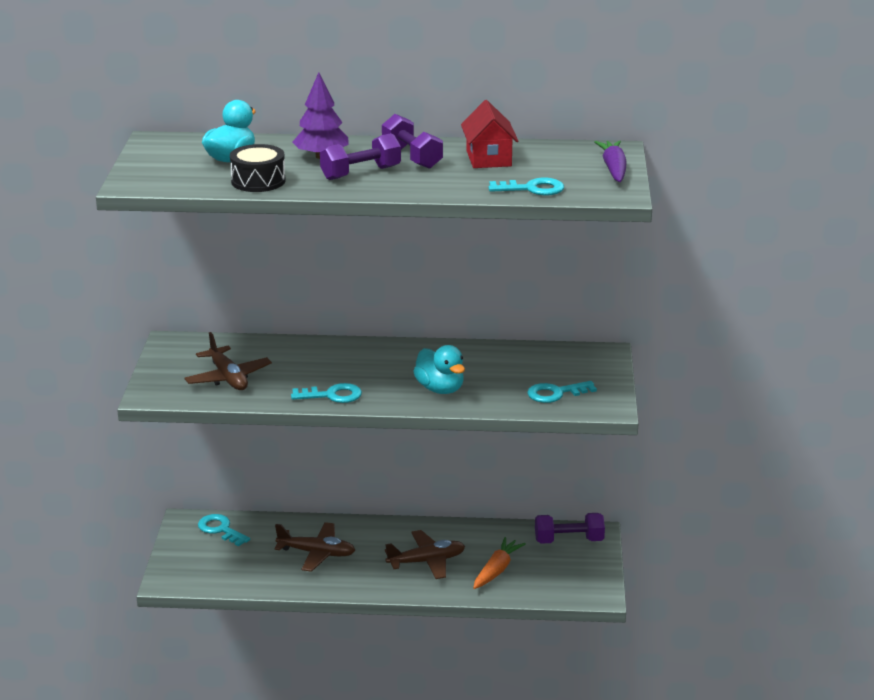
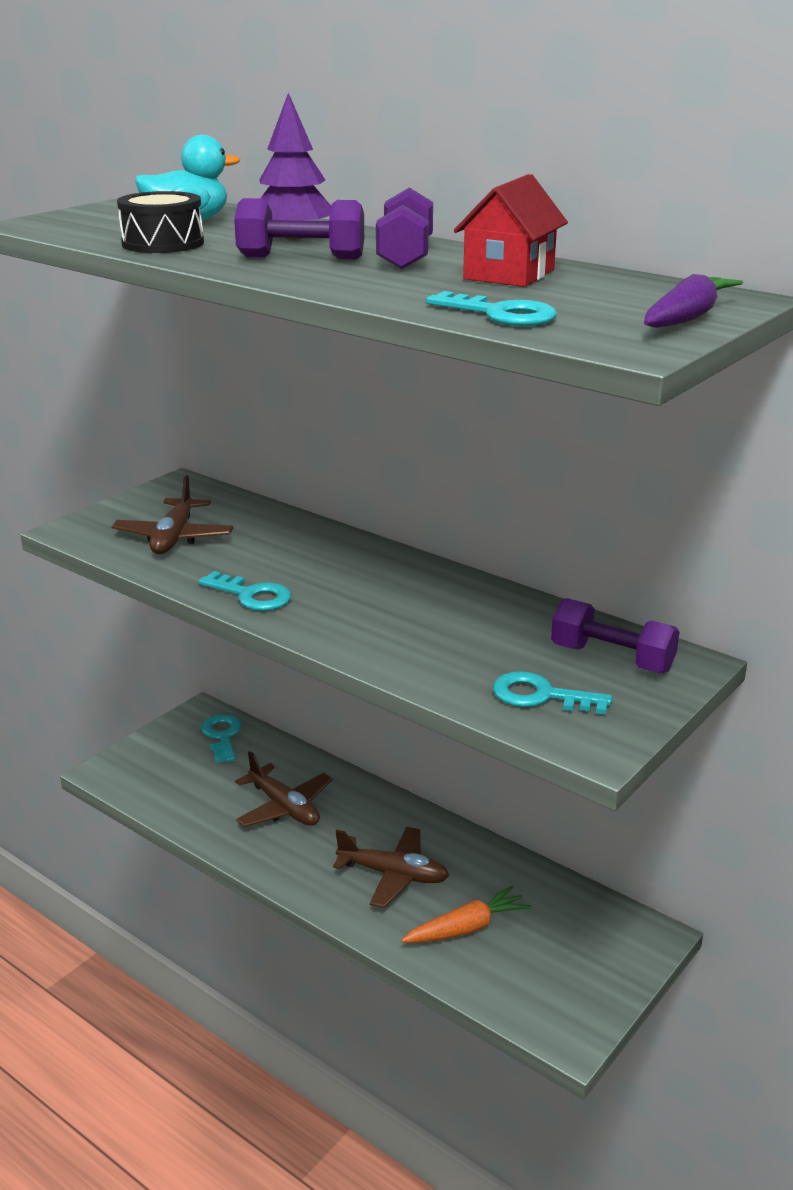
camera: 35 degrees right, 0 degrees up
(440, 389) = (390, 633): turquoise duck -> none
(569, 540) = (603, 929): purple dumbbell -> purple dumbbell (612, 658)

